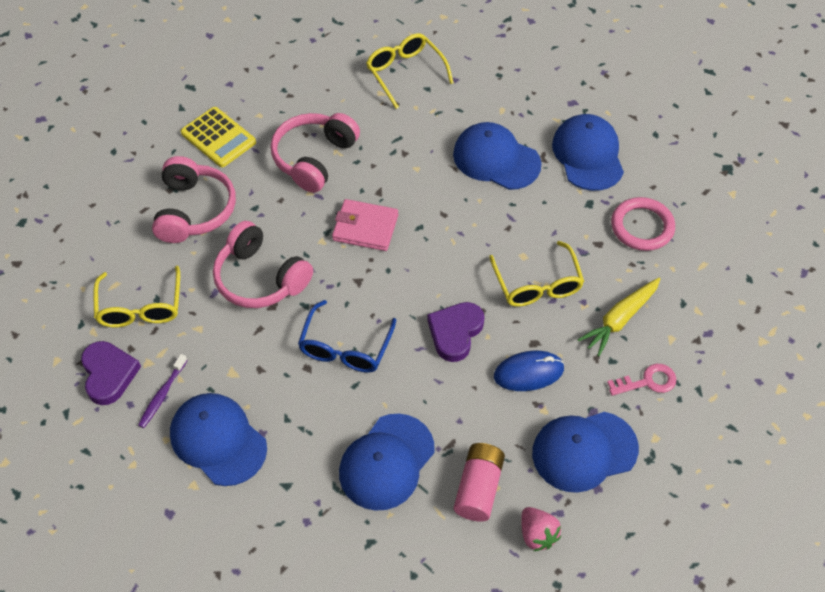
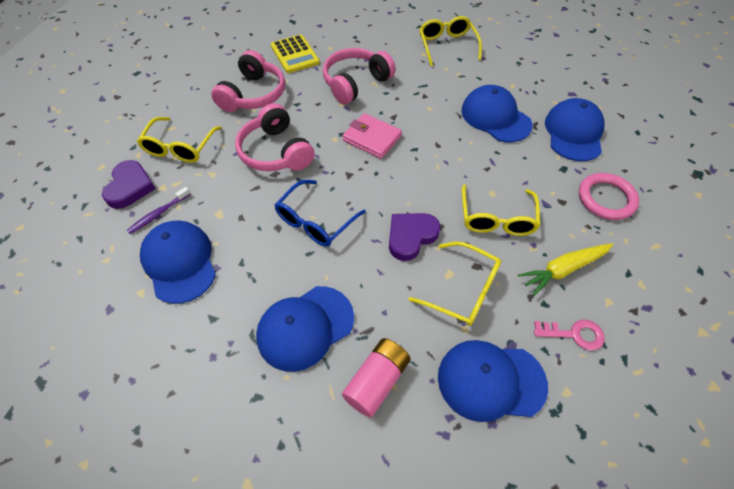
camera: 20 degrees right, 0 degrees up
(528, 373) = (462, 290): blue mouse -> yellow glasses
(537, 534) = (415, 449): pink strawberry -> none

